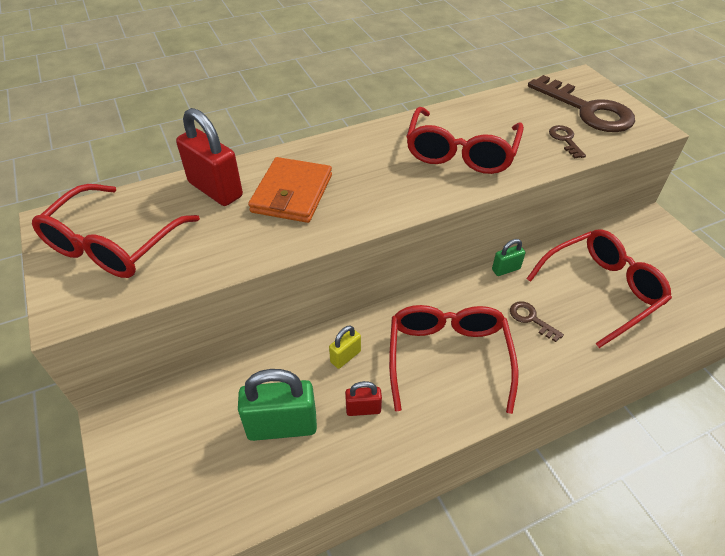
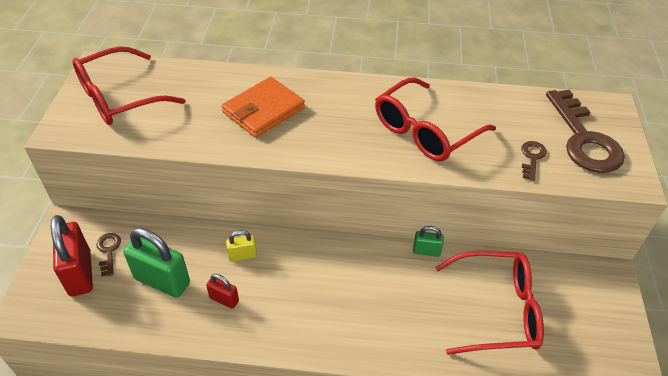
camera: 30 degrees right, 0 degrees up
(215, 190) = (214, 85): red padlock -> red padlock (80, 273)
(448, 357) = (317, 295): red glasses -> none
(531, 319) = (411, 302): brown key -> brown key (108, 251)

